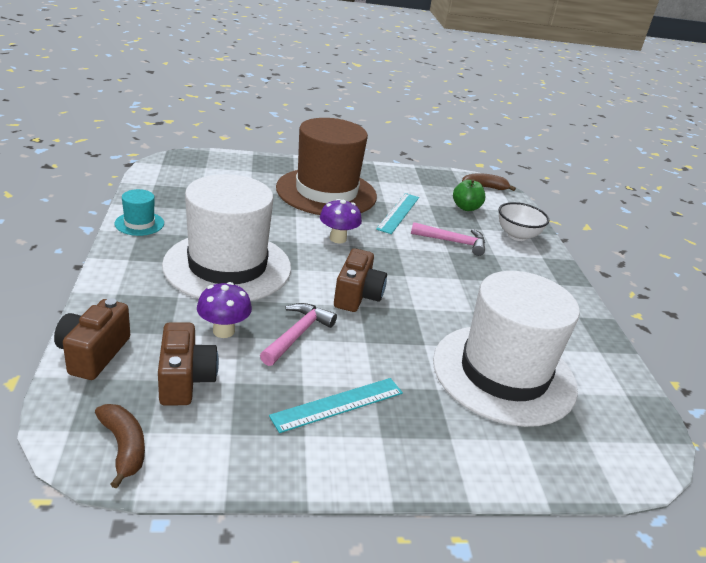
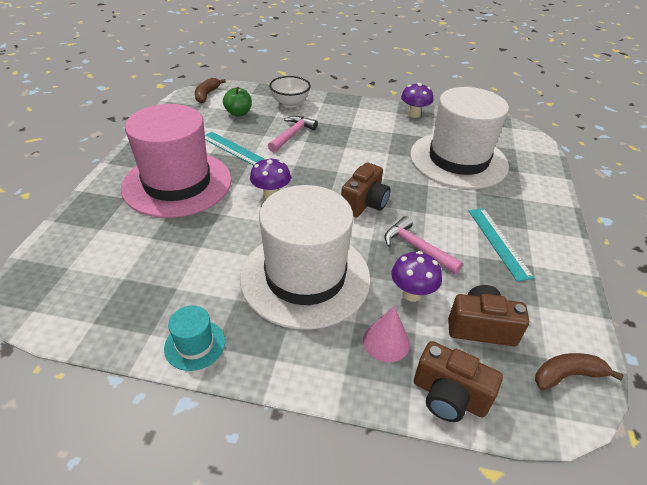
camera: 70 degrees left, 10 degrees up
(155, 315) = (386, 341): none -> pink cone
(326, 192) = (177, 183): brown hat -> pink hat
(357, 296) = (364, 203): brown camera -> brown camera turned 90 degrees clockwise
(589, 332) = (414, 114): none -> purple mushroom

